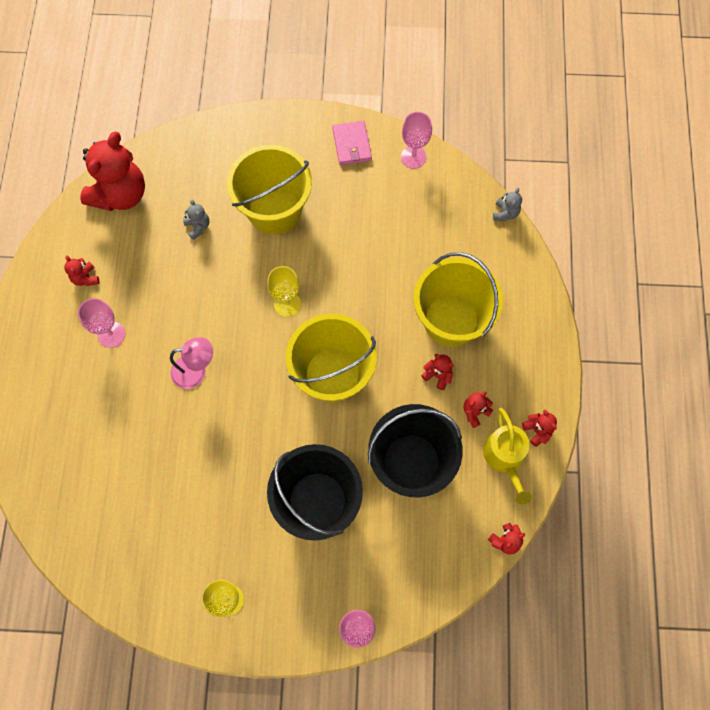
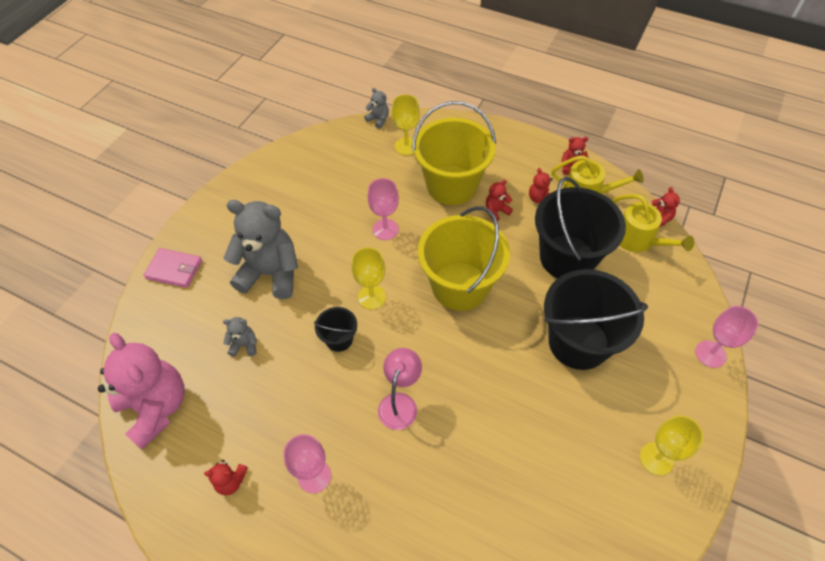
camera: 65 degrees left, 15 degrees down
(120, 194) = (156, 407): red teddy bear -> pink teddy bear
(234, 297) = (339, 339): none -> black bucket
(274, 210) = (270, 273): yellow bucket -> grey teddy bear
(352, 144) = (247, 193): pink wallet -> pink wallet (174, 269)
(413, 157) = (290, 157): pink goblet -> pink goblet (385, 229)
(467, 526) = (638, 239): none -> yellow watering can
(482, 256) = (406, 146): none -> yellow goblet

